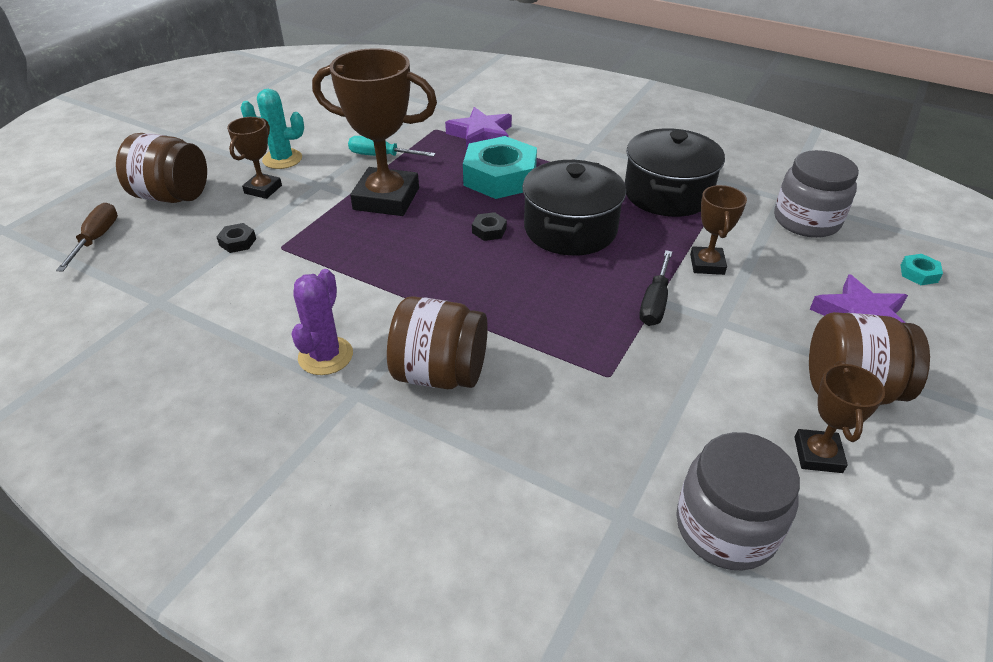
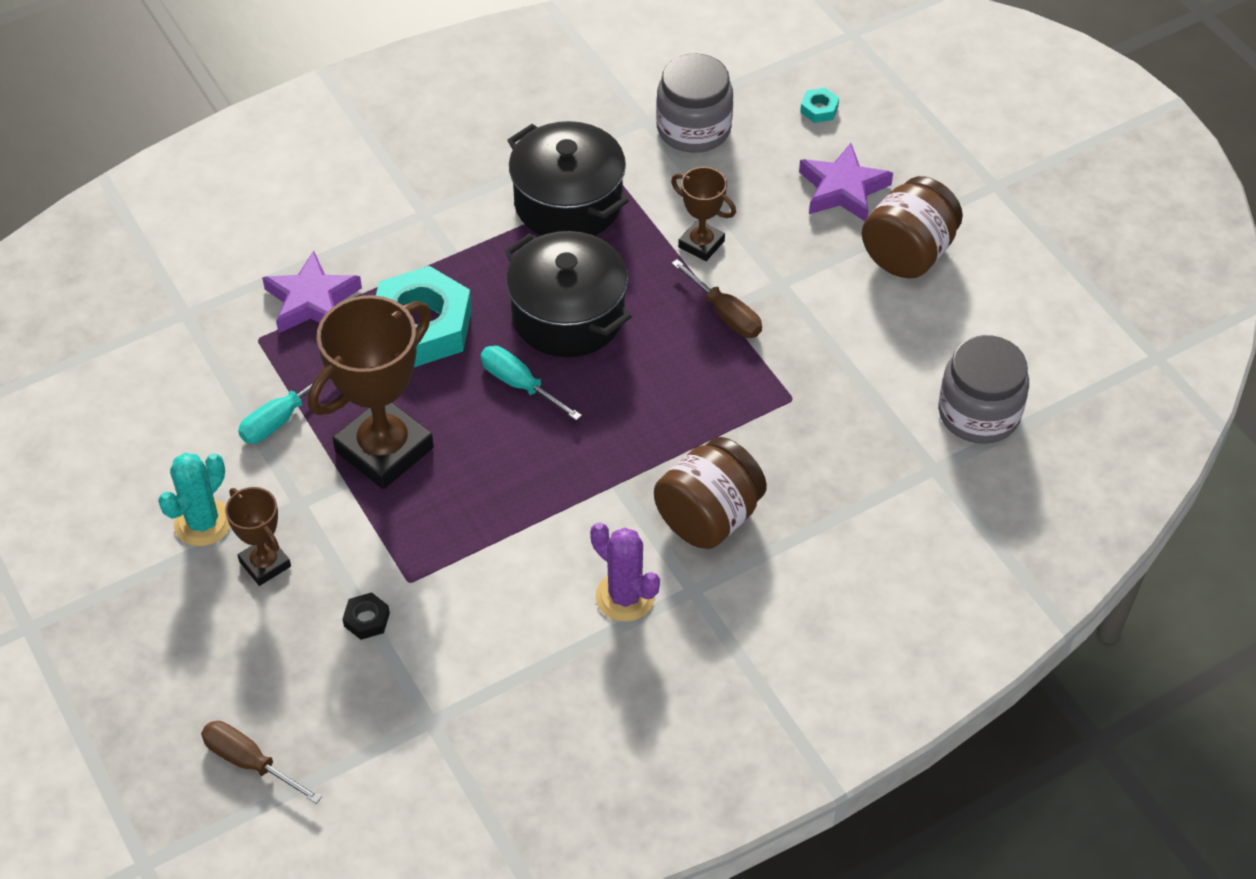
camera: 60 degrees left, 10 degrees up
(172, 196) = (205, 663): brown jar -> none
(489, 230) = (519, 384): black nut -> turquoise screwdriver
(654, 303) = (726, 314): black screwdriver -> brown screwdriver
(818, 455) = (954, 318): brown trophy -> none

